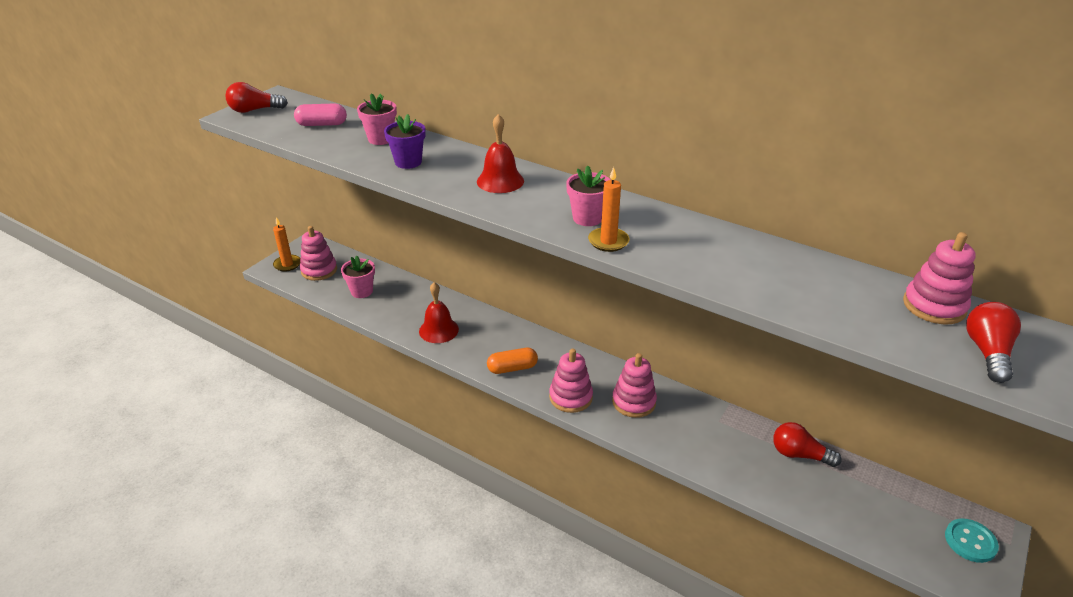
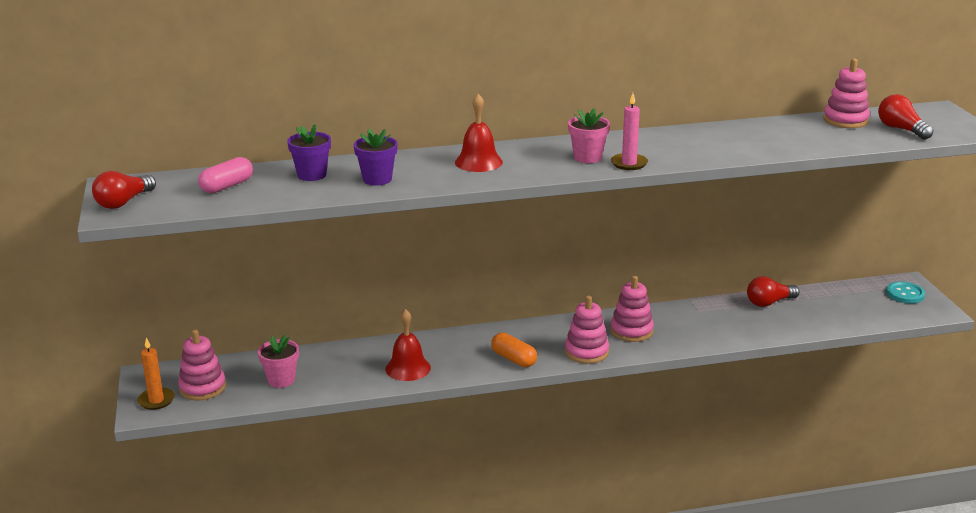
camera: 45 degrees left, 10 degrees down
(380, 139) = (312, 175): pink flower pot -> purple flower pot
(512, 368) = (513, 359): orange capsule -> orange capsule turned 75 degrees counterclockwise
(608, 241) = (629, 163): orange candle -> pink candle

